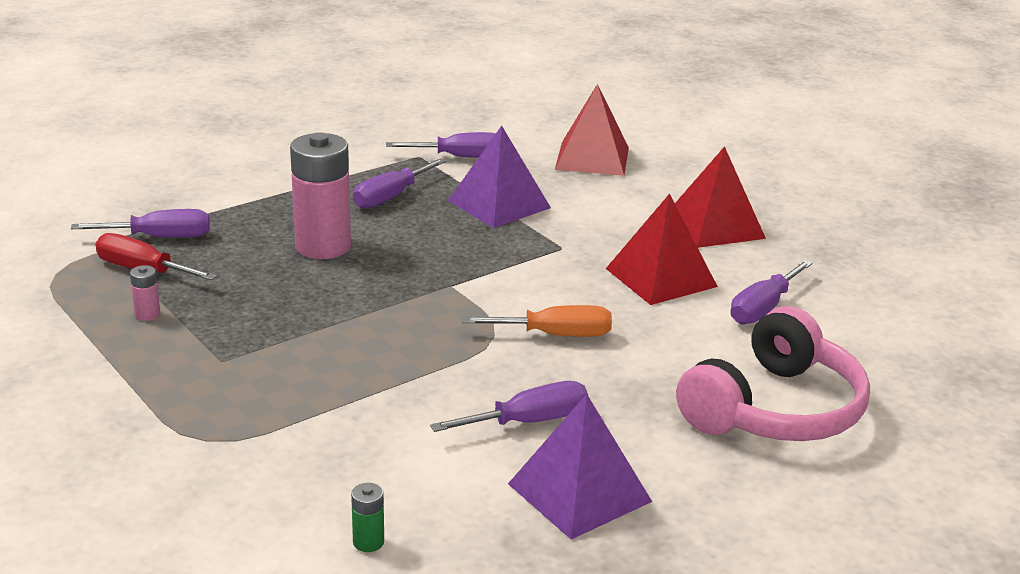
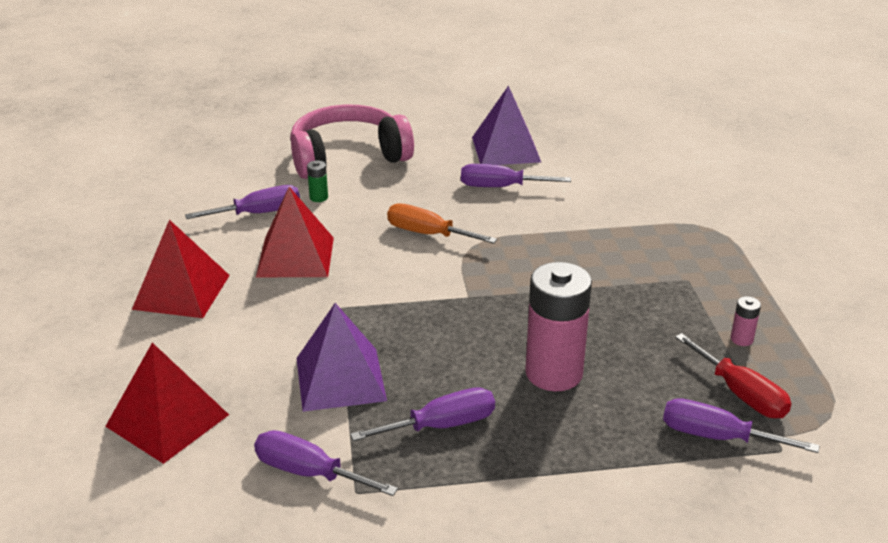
camera: 150 degrees left, 5 degrees up
(368, 542) = (635, 156): green battery -> green battery (318, 197)

